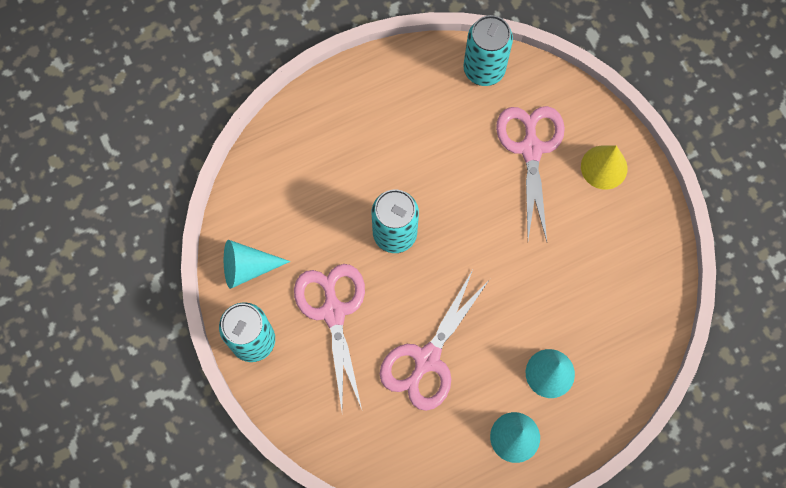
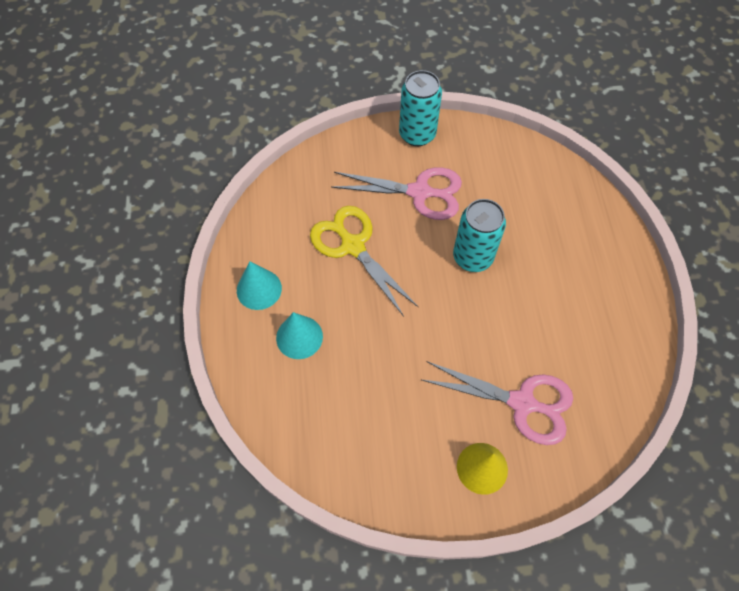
camera: 110 degrees right, 10 degrees down
(248, 267) = (479, 146): turquoise cone -> none
(427, 359) = (353, 246): pink scissors -> yellow scissors
(484, 69) = (621, 390): turquoise can -> none

